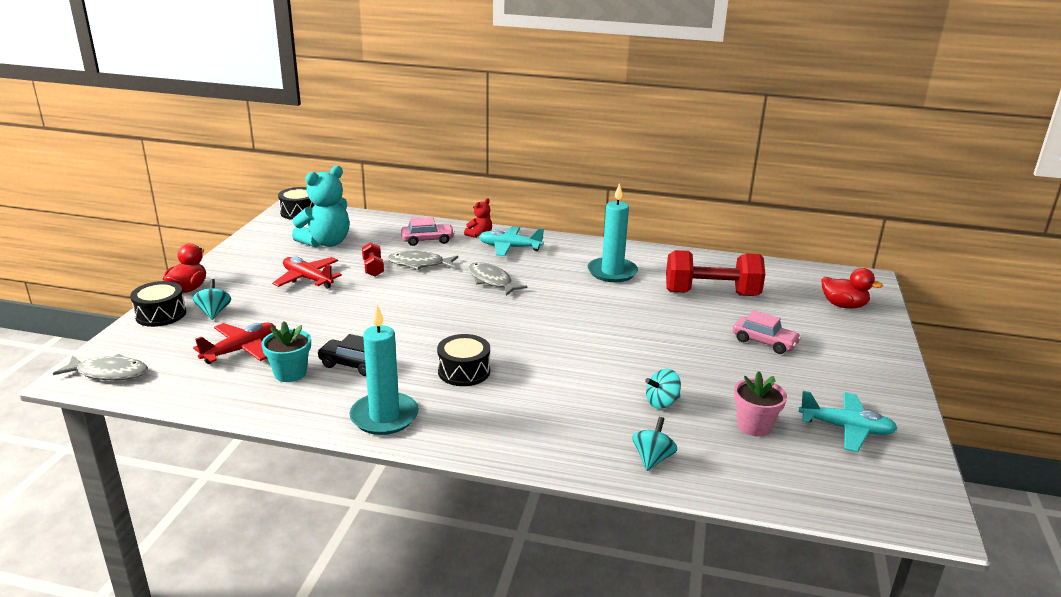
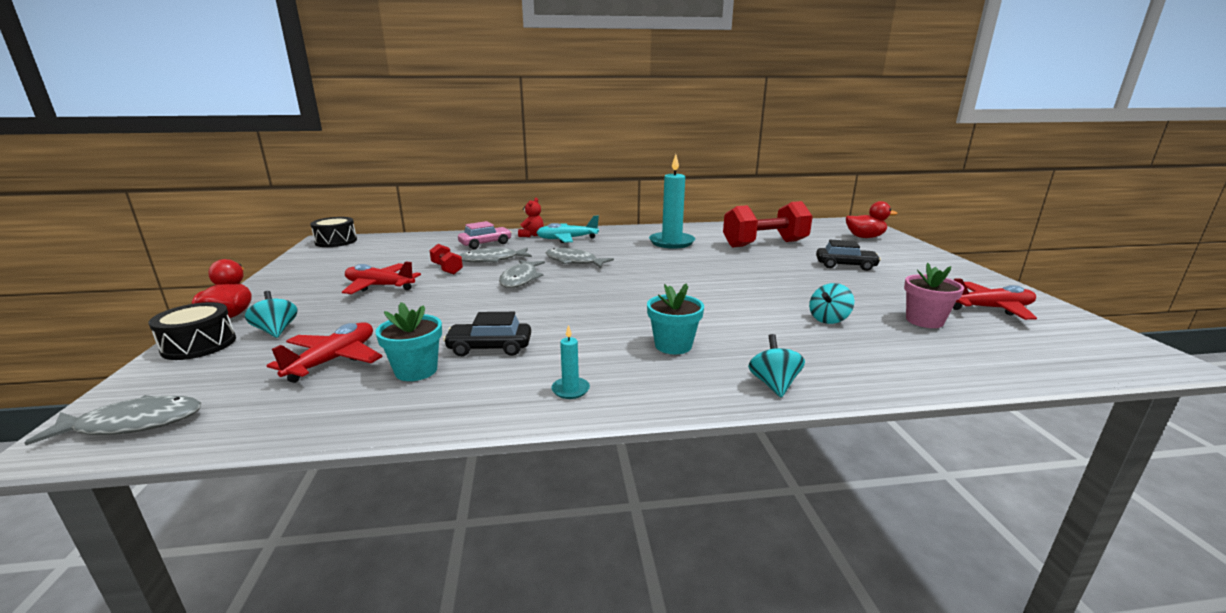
camera: 20 degrees left, 5 degrees down
(326, 242) = (381, 258): turquoise teddy bear -> none
(384, 416) = (570, 390): turquoise candle -> turquoise candle, size x0.44
(427, 294) = (520, 279): none -> grey fish
(464, 371) = (618, 331): black drum -> none
(495, 396) = (673, 345): none -> turquoise flower pot
(652, 458) = (884, 365): turquoise spinning top -> turquoise spinning top (773, 384)
(764, 342) = (845, 265): pink car -> black car
(846, 429) = (990, 308): turquoise plane -> red plane

